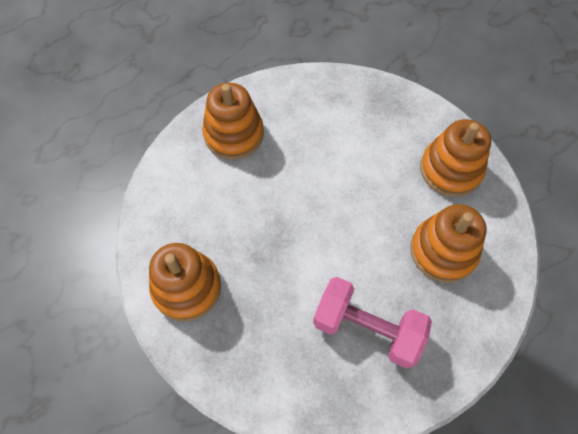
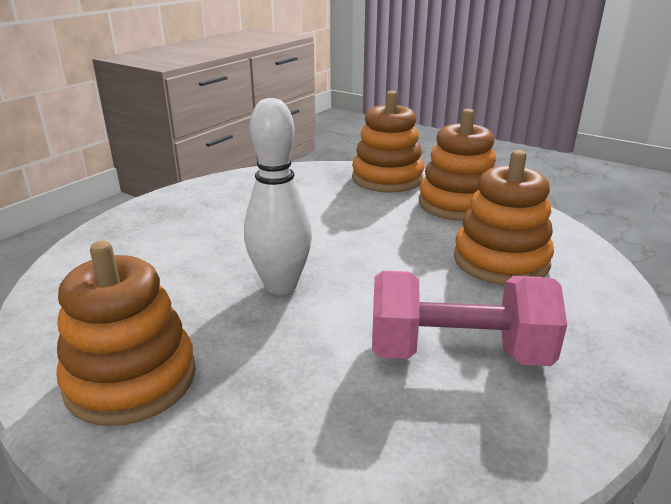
camera: 20 degrees left, 35 degrees down
(234, 134) = (169, 224): orange stacking toy -> orange stacking toy (387, 179)
(288, 230) = (280, 285): none -> white bowling pin

